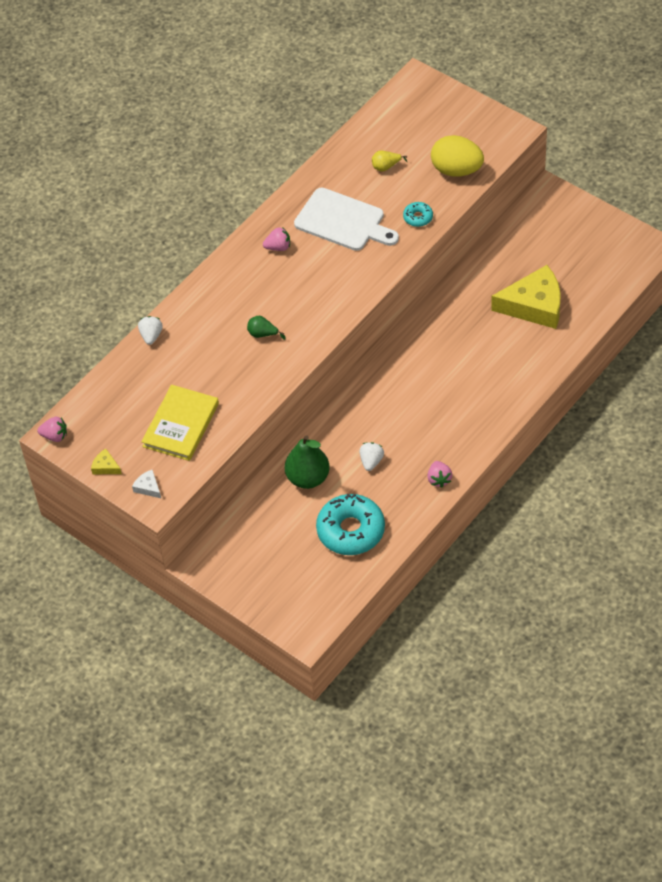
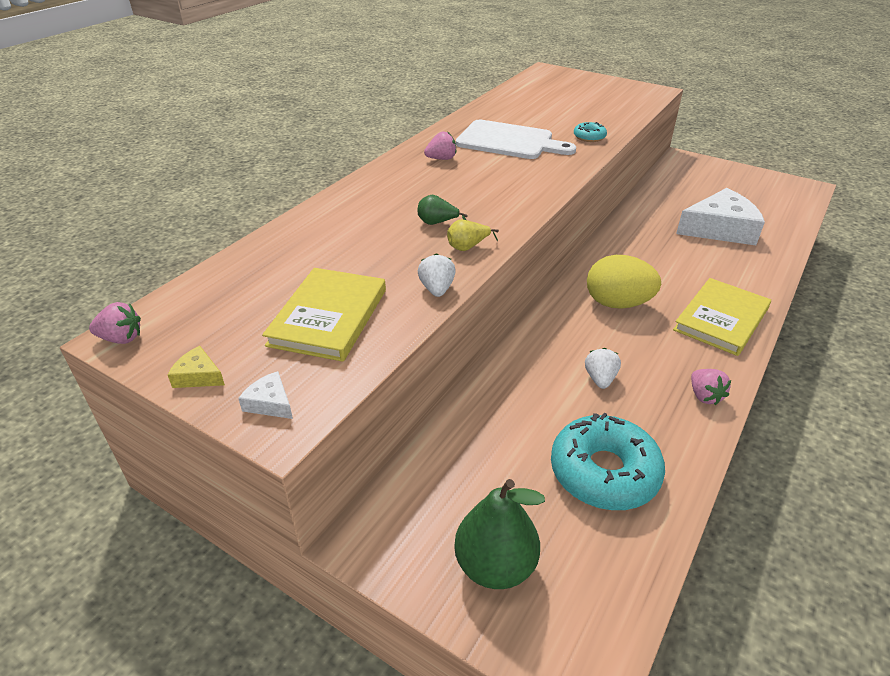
camera: 10 degrees left, 15 degrees down
(151, 336) = (288, 229): white strawberry -> white strawberry (437, 289)
(308, 478) = (517, 403): green pear -> green pear (495, 565)
(386, 167) = (540, 110): yellow pear -> yellow pear (468, 247)
(456, 170) = (612, 110): yellow egg -> yellow egg (617, 303)
(484, 411) = (721, 319): none -> yellow book
(534, 305) = (720, 229): yellow cheese -> white cheese

